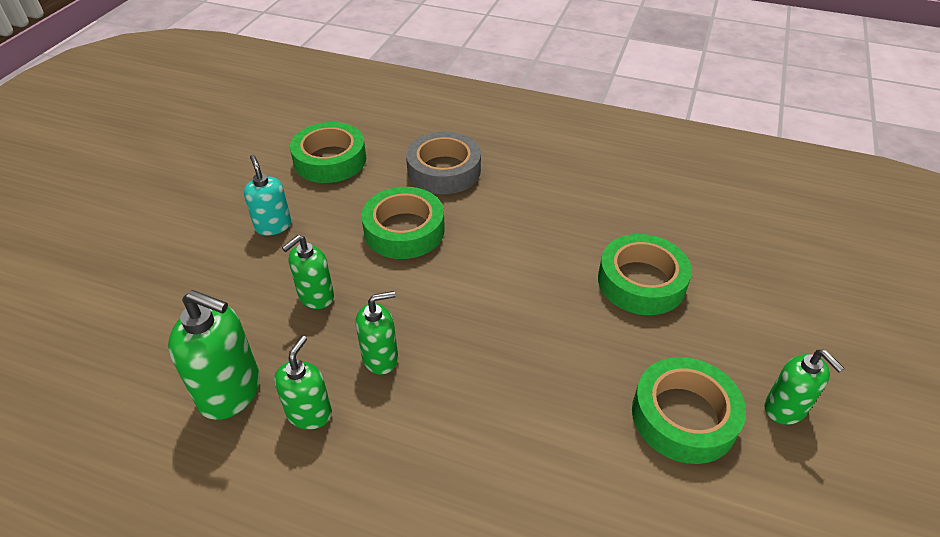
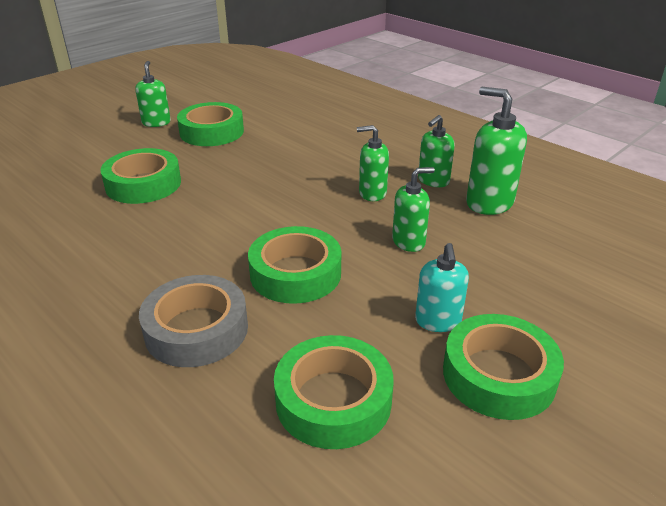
camera: 155 degrees left, 10 degrees down
(225, 202) = (498, 375): none -> green tape

